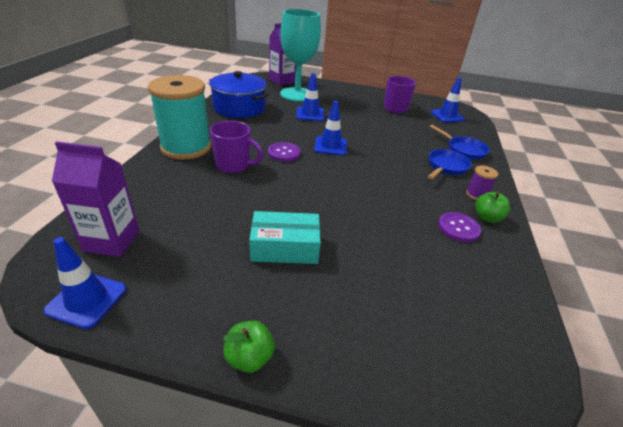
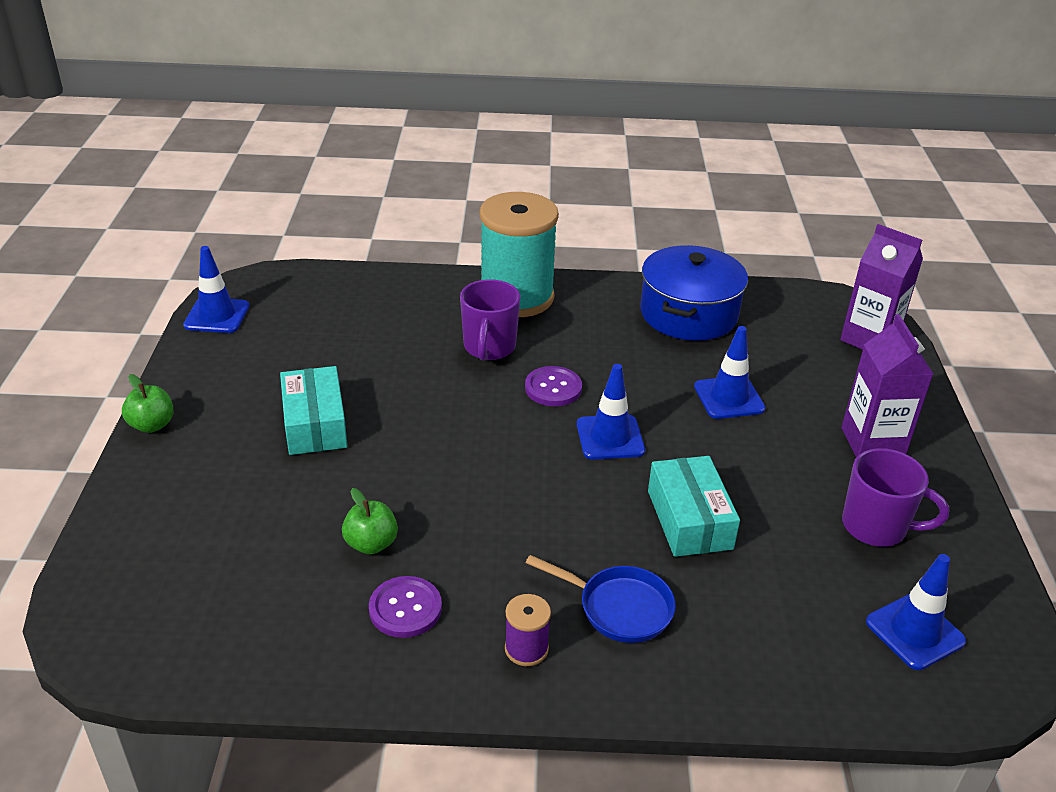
camera: 80 degrees right, 0 degrees up
(112, 241) = (300, 303): purple carton -> purple carton (872, 442)
(297, 94) = (814, 369): turquoise goblet -> none
(390, 140) = (689, 519): none -> turquoise box
(463, 150) = (723, 648): blue pan -> none
(487, 218) = (449, 655): green apple -> green apple (371, 544)

